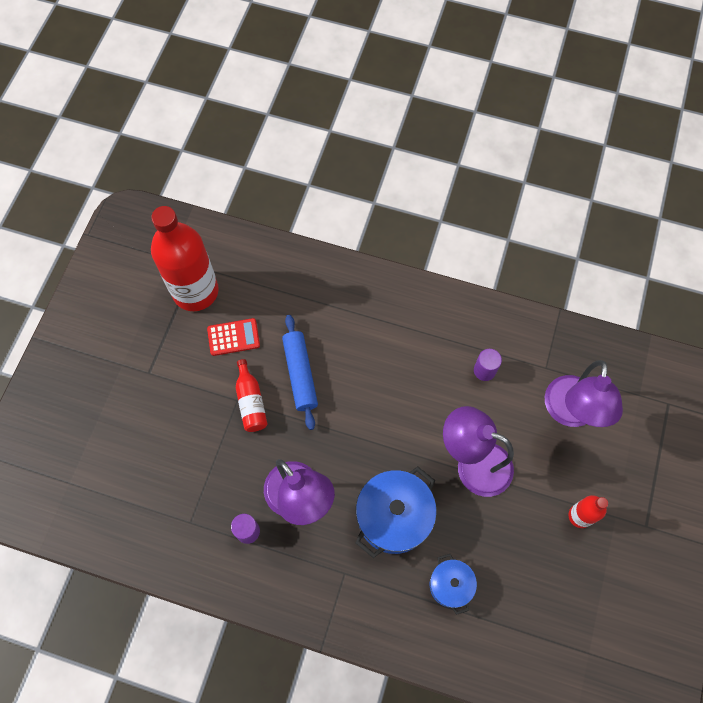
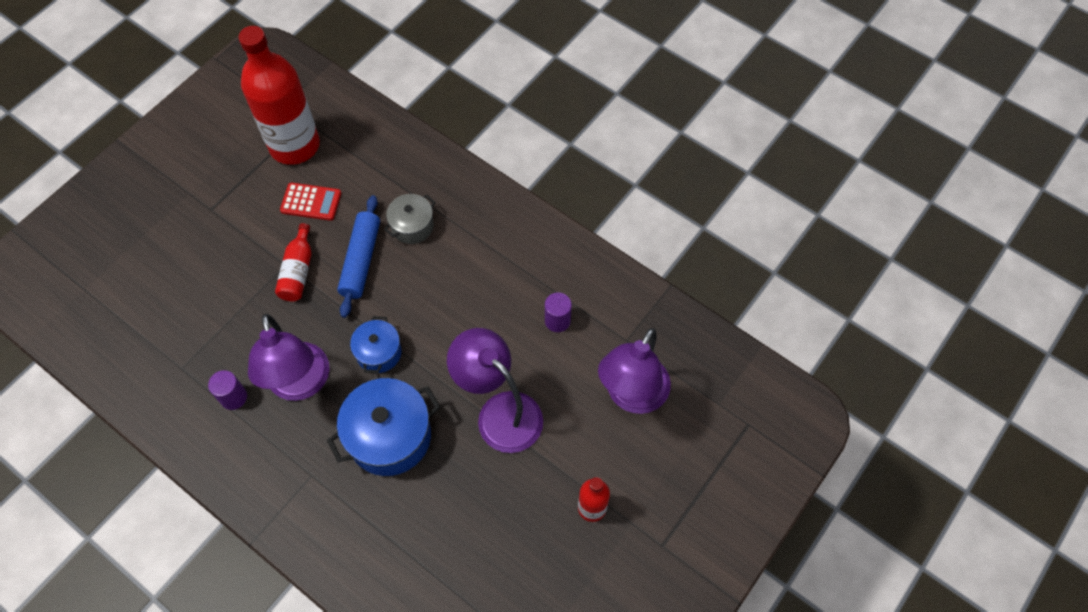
camera: 20 degrees right, 5 degrees down
(329, 330) = (412, 226): none -> grey pot
(450, 585) = (416, 528): blue pot -> blue pot (379, 353)

